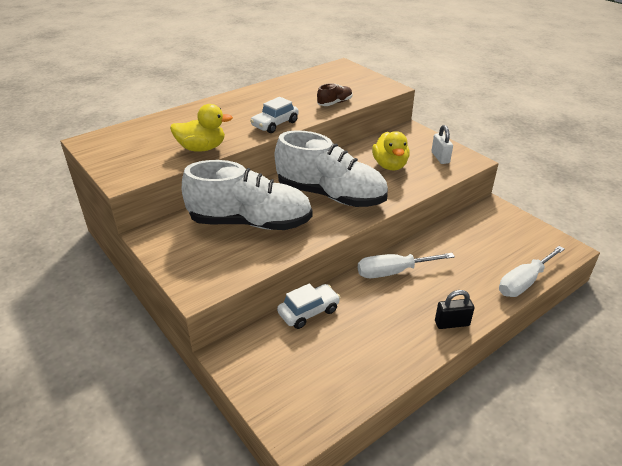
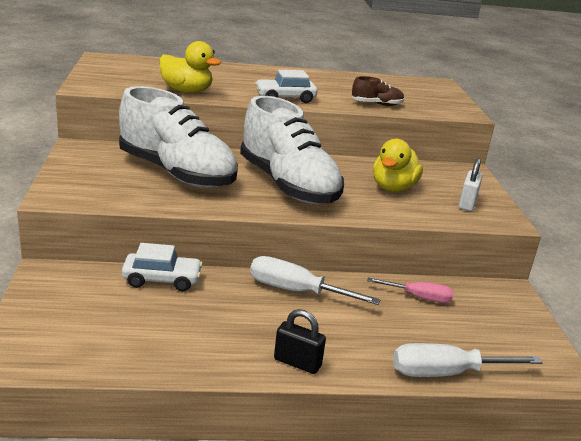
camera: 30 degrees right, 10 degrees down
(458, 237) = (419, 297): none -> pink screwdriver

